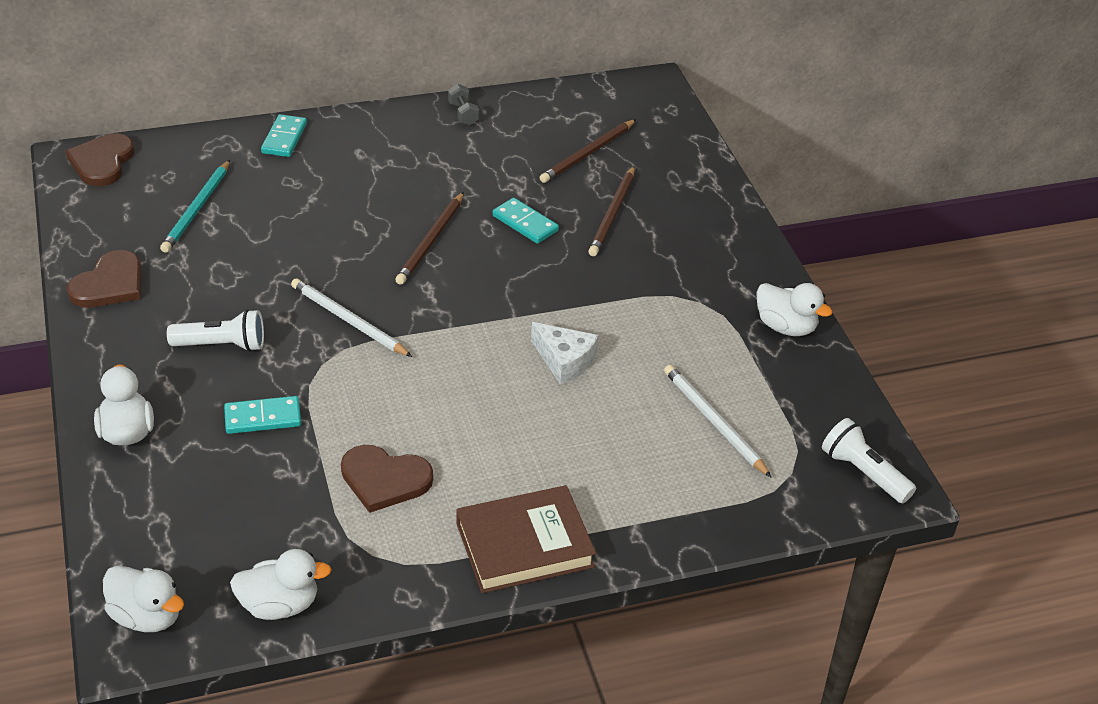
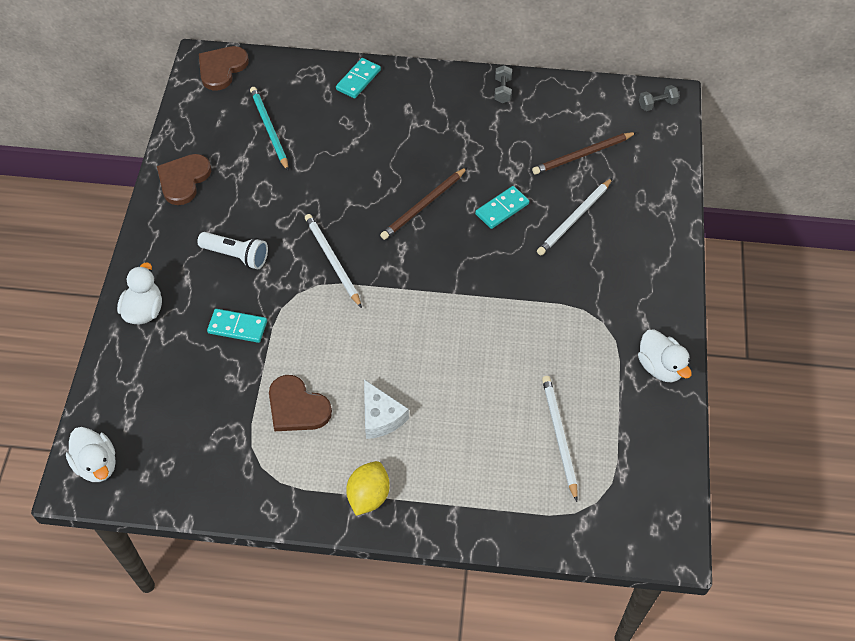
camera: 25 degrees right, 15 degrees up
(110, 284) = (183, 180): brown heart -> brown heart turned 150 degrees clockwise
(197, 209) = (269, 129): turquoise pencil -> turquoise pencil turned 120 degrees clockwise
(279, 605) = (183, 486): white duck -> none
(524, 545) = (368, 496): brown book -> yellow lemon
(525, 223) = (502, 209): turquoise domino -> turquoise domino turned 75 degrees clockwise
(564, 360) = (472, 345): white cheese -> white cheese (381, 417)
(612, 214) = (574, 219): brown pencil -> white pencil
(643, 91) = (657, 104): none -> grey dumbbell
(863, 473) = (653, 521): white flashlight -> none

